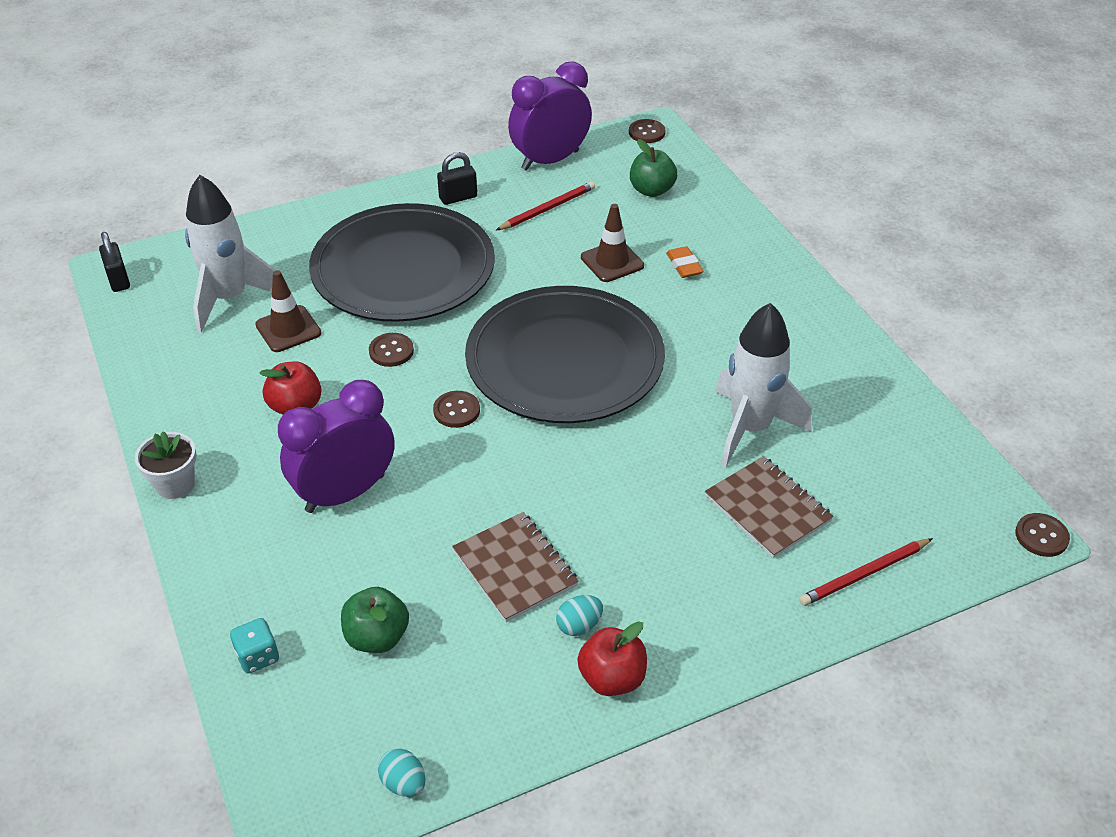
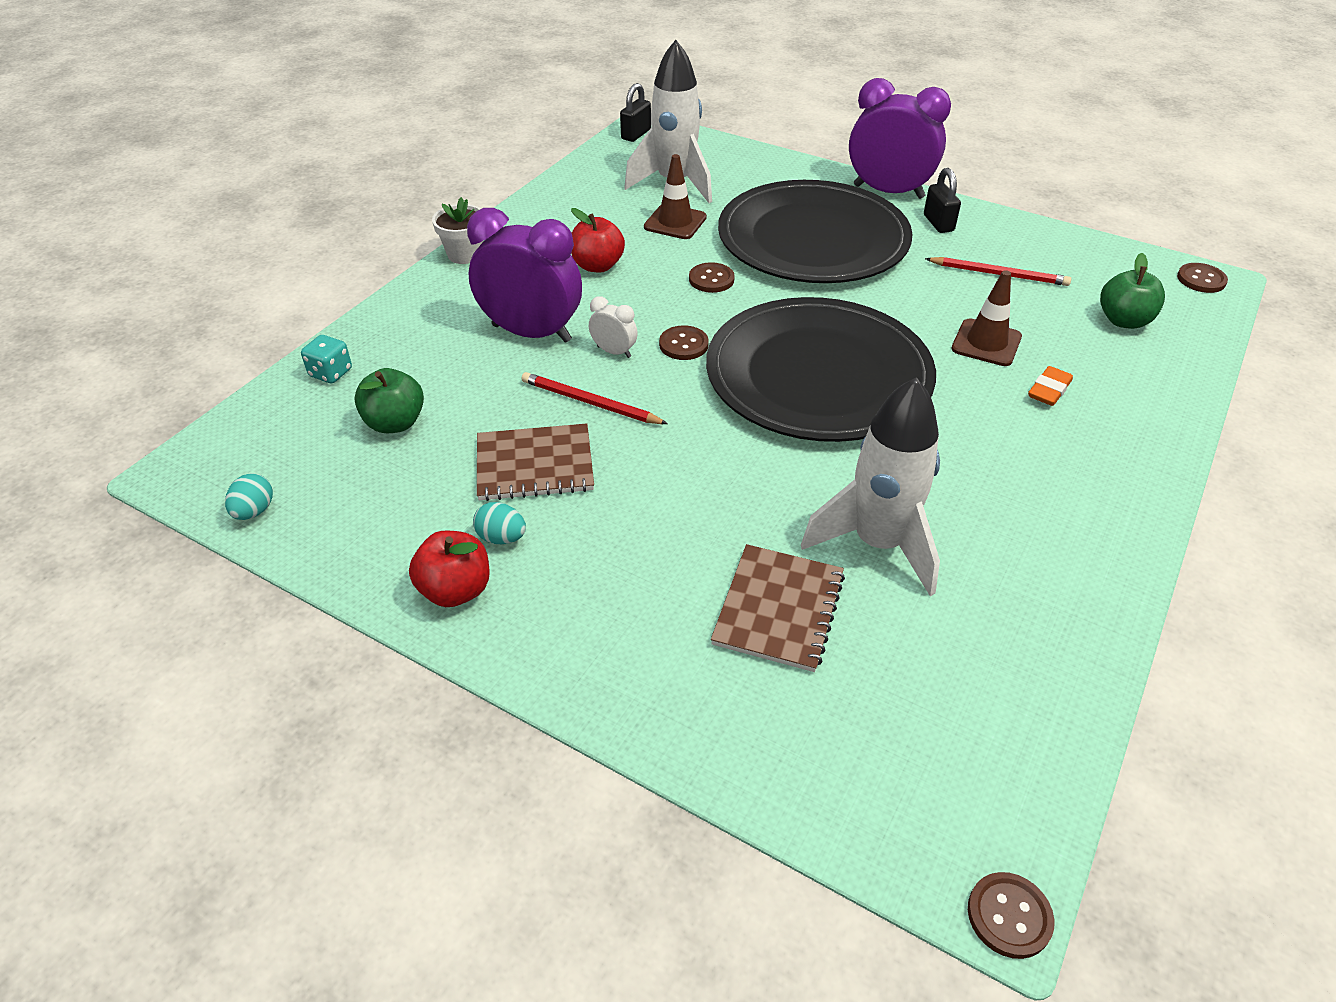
camera: 55 degrees right, 0 degrees up
(423, 455) = (614, 352): none -> white clock
(458, 197) = (938, 223): black padlock -> black padlock turned 45 degrees clockwise
(515, 568) = (534, 465): brown notebook -> brown notebook turned 60 degrees clockwise
(550, 160) = (1065, 245): purple clock -> purple clock (888, 191)
(864, 574) = (763, 739): red pencil -> red pencil (590, 403)

